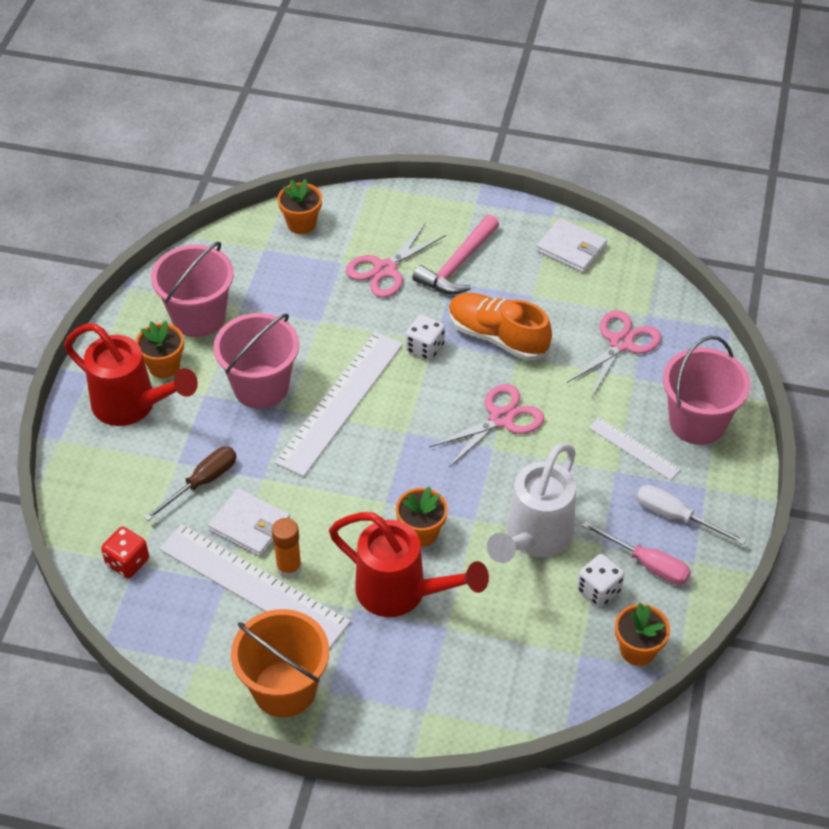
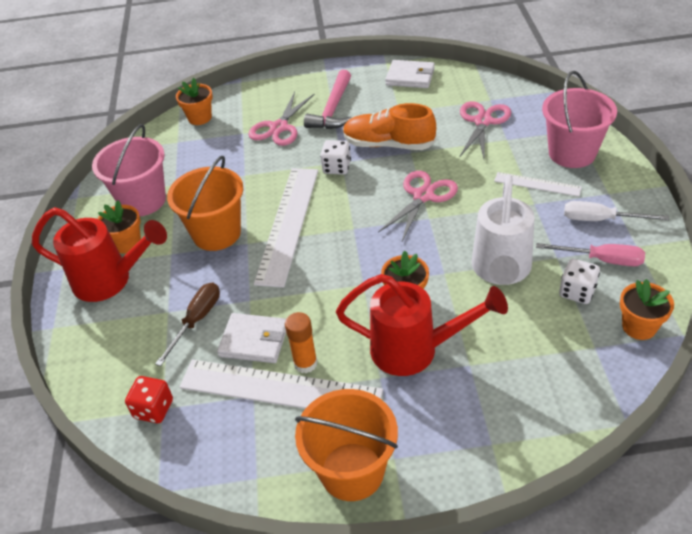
camera: 15 degrees left, 5 degrees down
(261, 387) = (216, 233): pink bucket -> orange bucket

